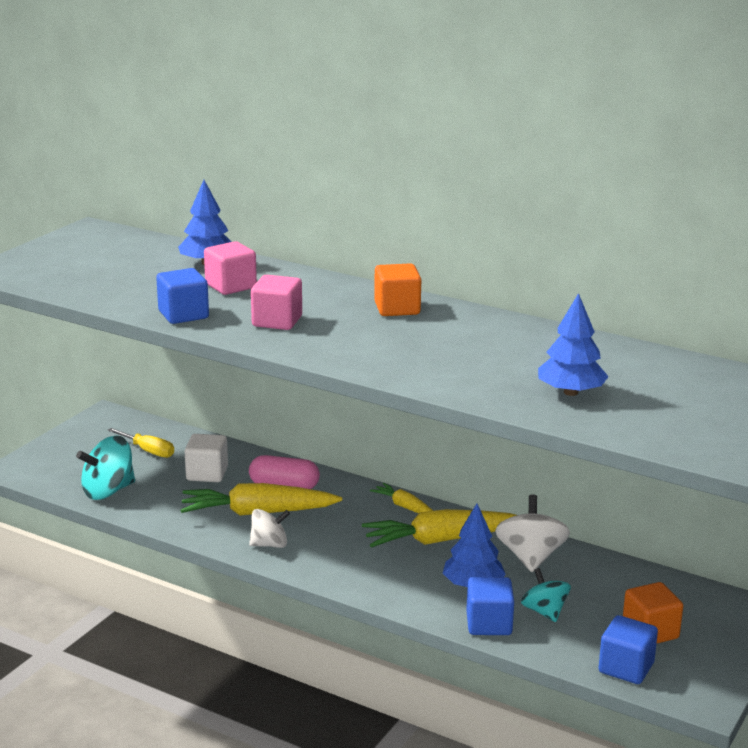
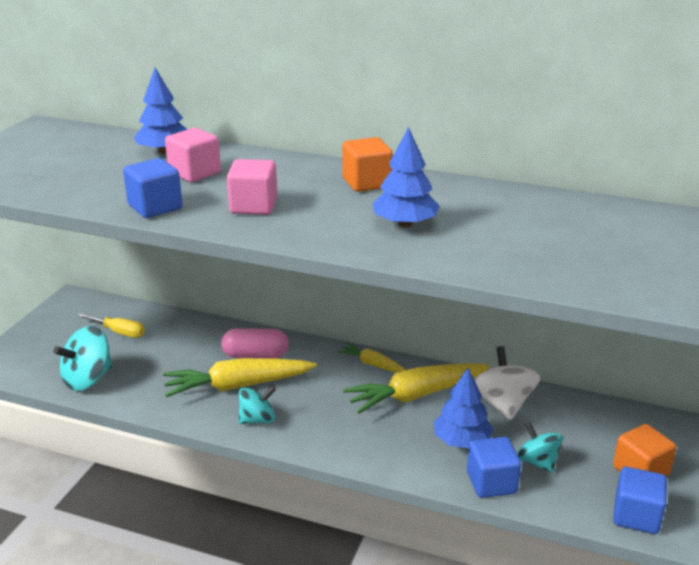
camera: 10 degrees left, 5 degrees up
(207, 474) = (180, 350): white cube -> none
(269, 544) = (257, 420): white spinning top -> turquoise spinning top
(570, 392) = (580, 257): blue tree -> blue tree (404, 224)

